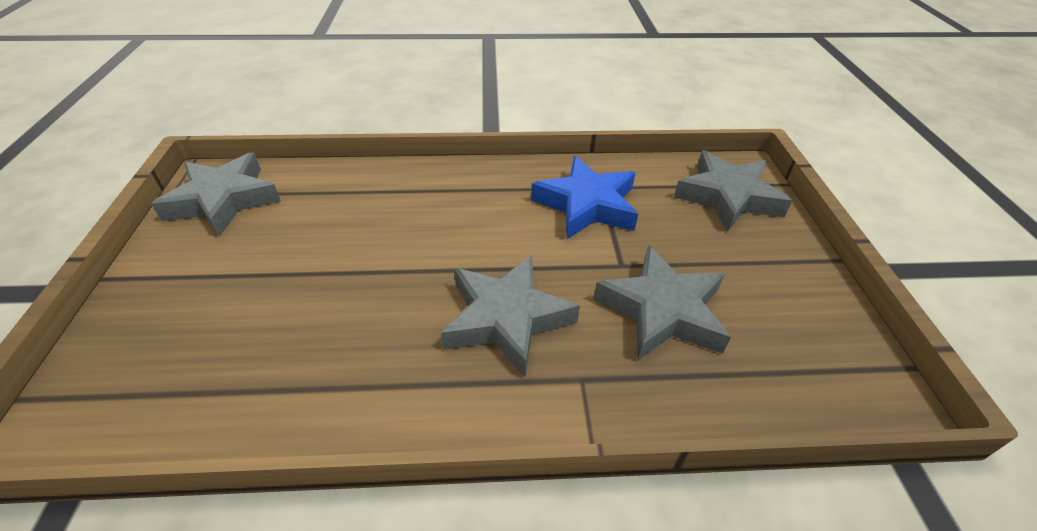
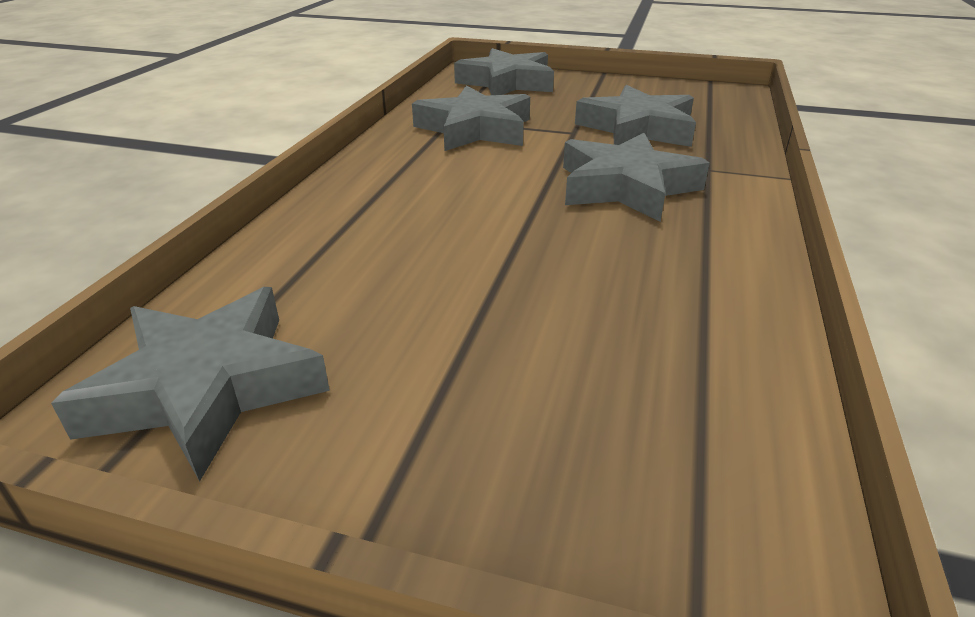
camera: 70 degrees left, 10 degrees down
(587, 205) = (475, 129): blue star -> grey star

